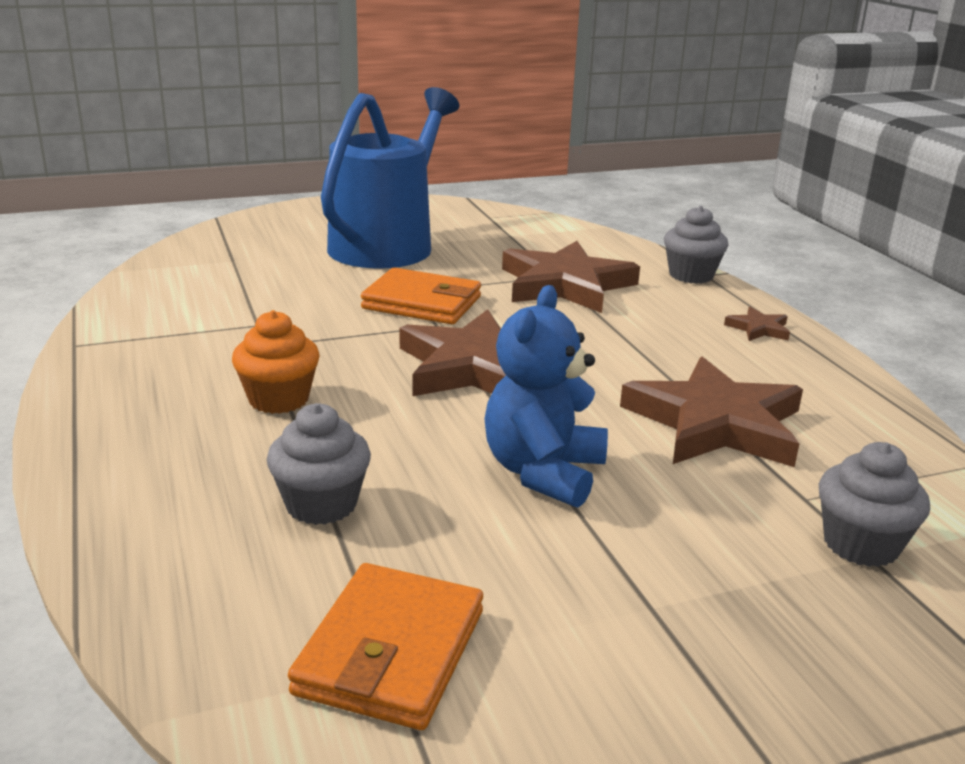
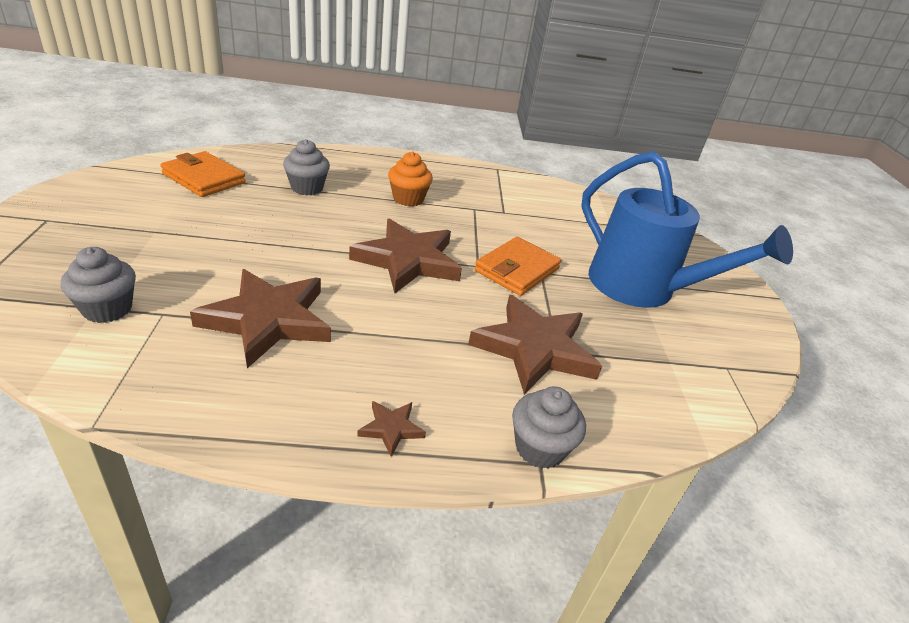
camera: 105 degrees right, 10 degrees up
(543, 472) = (277, 242): blue teddy bear -> none

